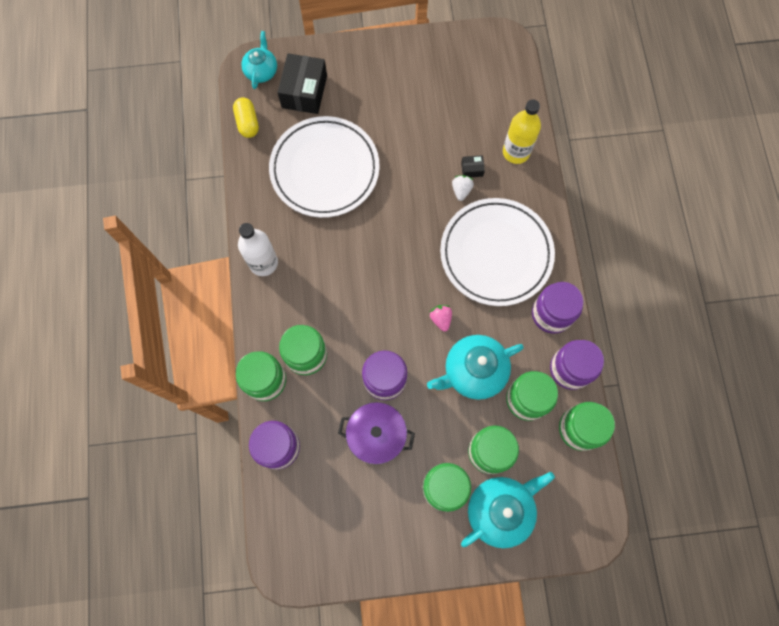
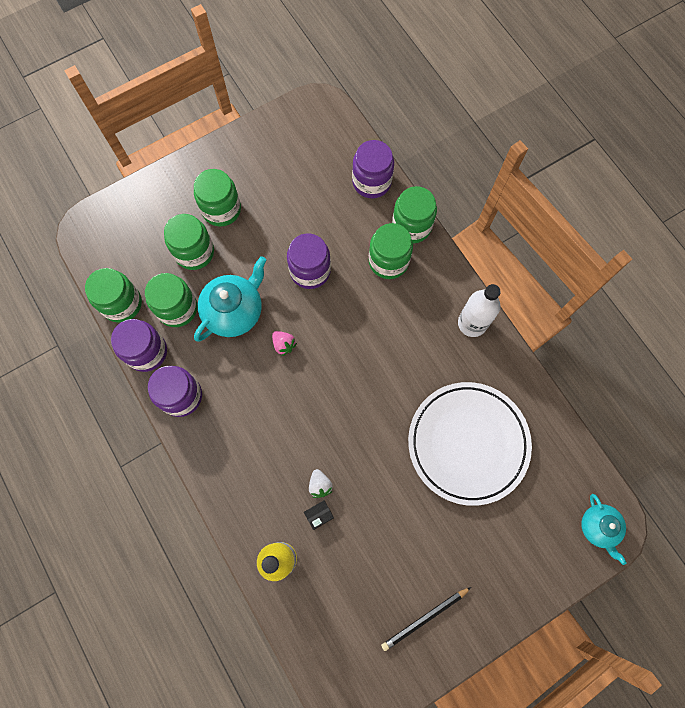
camera: 155 degrees right, 0 degrees up
(247, 123) = (574, 458): yellow capsule -> none
(304, 92) = (539, 524): black box -> none
(376, 435) = (295, 224): purple pot -> none
(425, 69) = (424, 618): none -> black pencil
(496, 254) = (257, 432): white plate -> none
(500, 510) = (168, 212): turquoise teapot -> none

